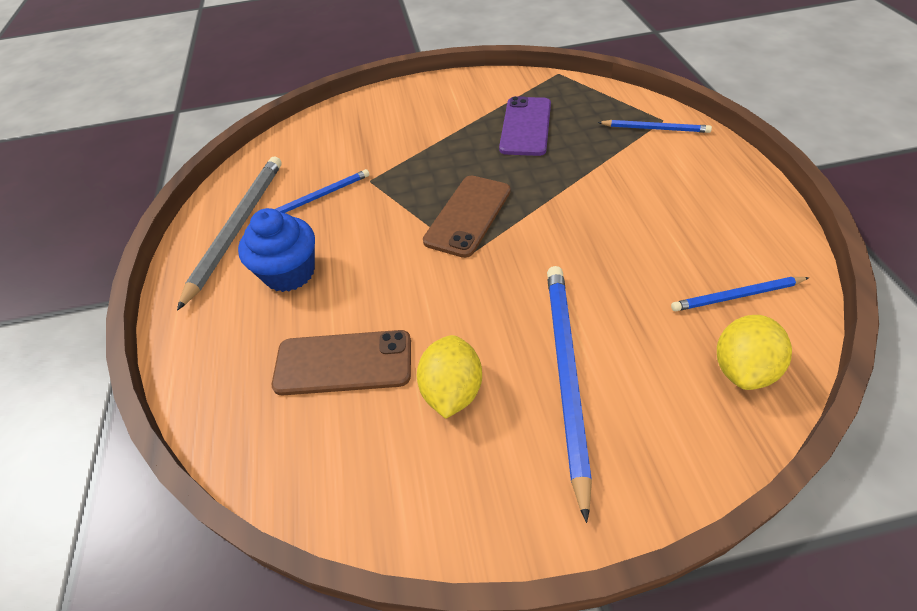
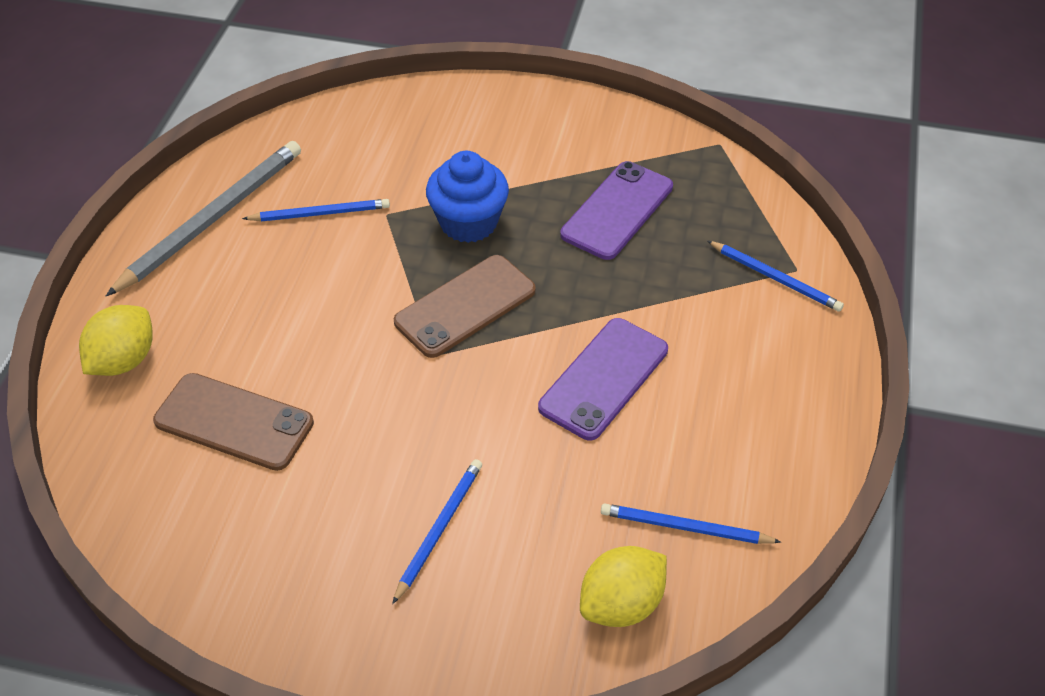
camera: 20 degrees right, 0 degrees up
(289, 273) = (236, 298): blue cupcake -> blue cupcake (468, 222)
(451, 391) = (318, 496): yellow lemon -> yellow lemon (124, 360)
(565, 374) = (439, 529): blue pencil -> blue pencil, size x0.56
(599, 224) = (604, 378): none -> purple phone

